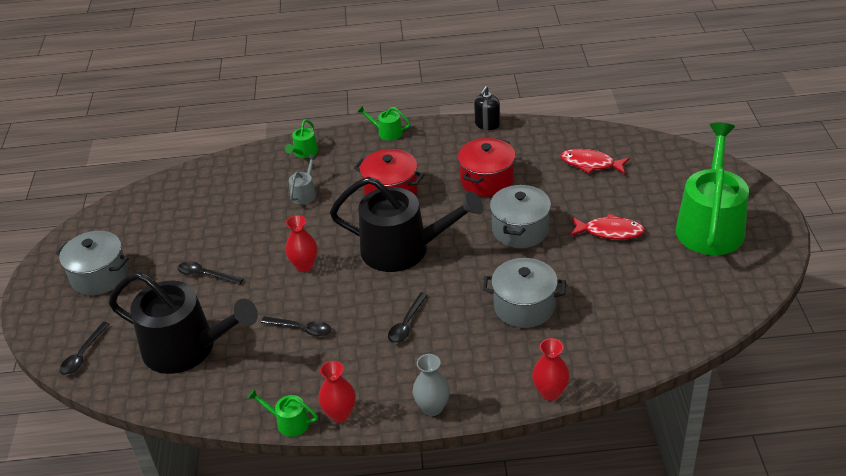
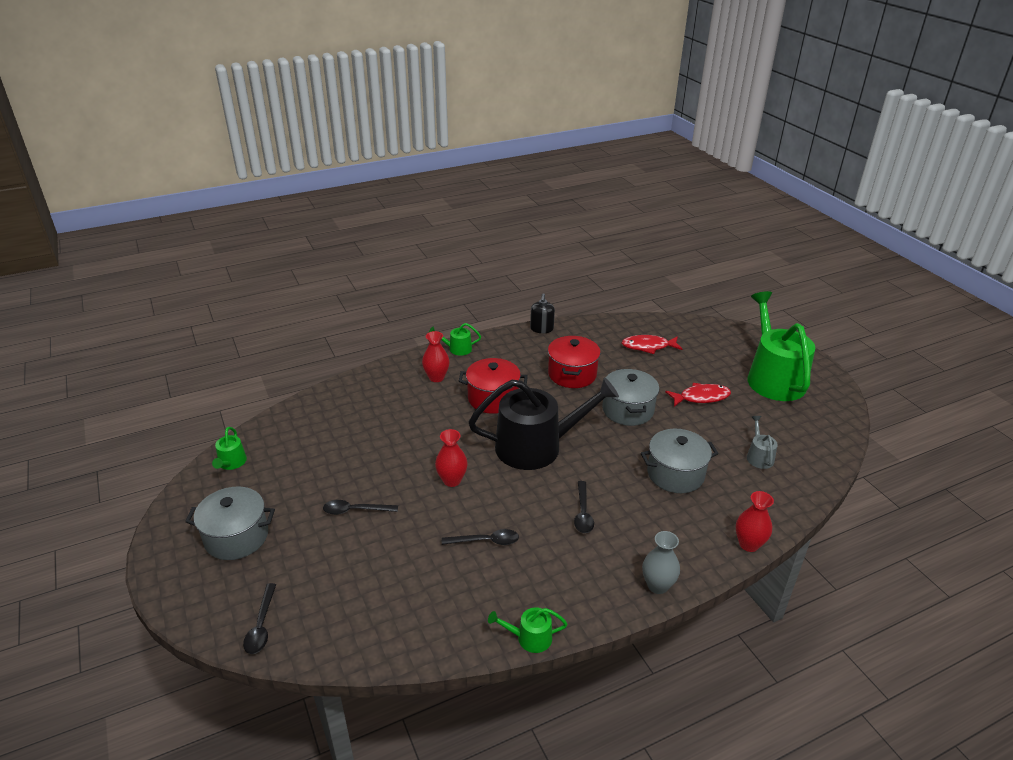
camera: 25 degrees left, 5 degrees down
(187, 348) = (377, 589): black watering can -> none
(304, 152) = (389, 378): green watering can -> green watering can (231, 463)
(304, 193) = (411, 414): grey watering can -> grey watering can (759, 456)
(340, 414) = (575, 615): red vase -> red vase (436, 377)

